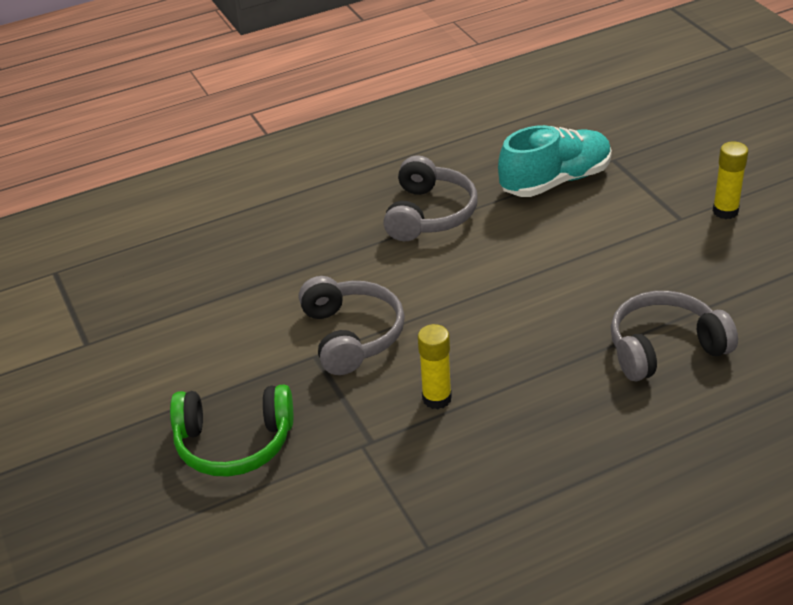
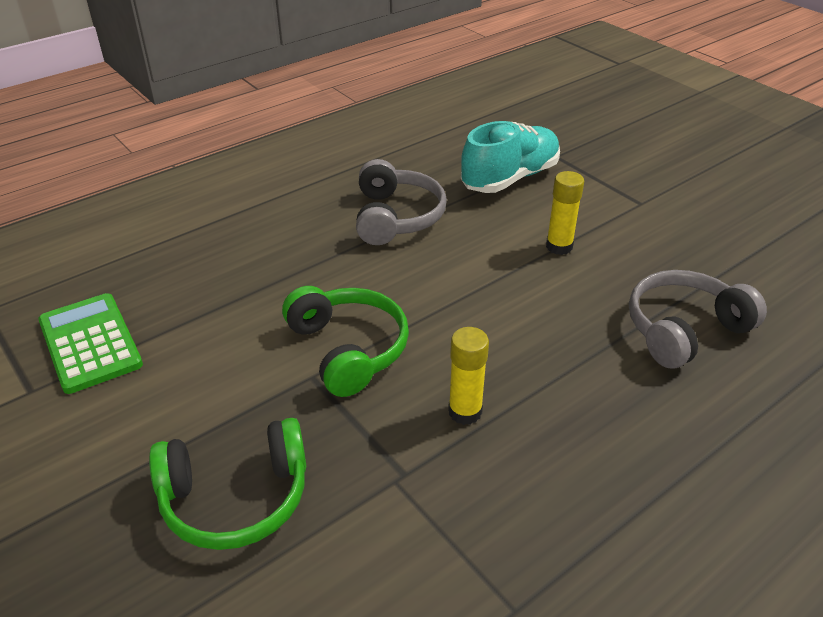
camera: 15 degrees left, 0 degrees up
(137, 309) = (90, 343): none -> green calculator
(352, 335) = (348, 349): grey headphones -> green headphones
(725, 211) = (679, 194): yellow glue stick -> yellow glue stick (559, 246)

